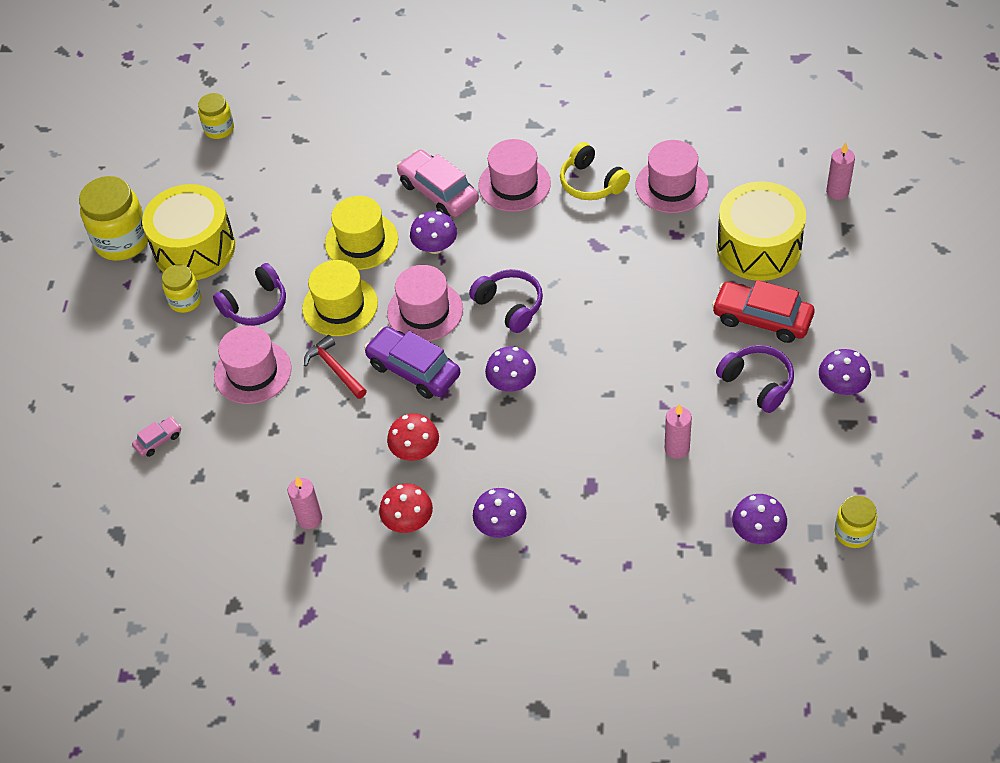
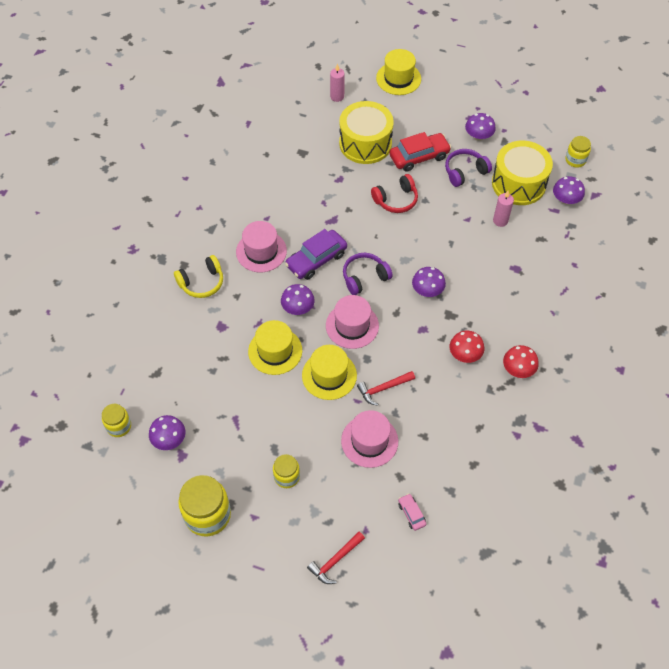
camera: 80 degrees left, 5 degrees up
(84, 376) = (335, 560): none -> red hammer
(194, 248) = (237, 462): yellow drum -> yellow drum (518, 183)
(255, 305) = (309, 429): purple headphones -> none
(309, 519) = (503, 426): pink candle -> none
(413, 370) = (399, 342): purple car -> purple car (316, 259)
(438, 192) = (249, 296): pink car -> none
(500, 525) = (533, 320): purple mushroom -> purple mushroom (169, 439)
(591, 183) = (278, 210): yellow headphones -> yellow headphones (202, 282)
(664, 309) = (396, 200): none -> red headphones
(672, 185) = (298, 170): pink hat -> none
(762, 318) = (419, 157): red car -> red car turned 150 degrees counterclockwise
(916, 256) = (398, 78): none -> yellow hat

